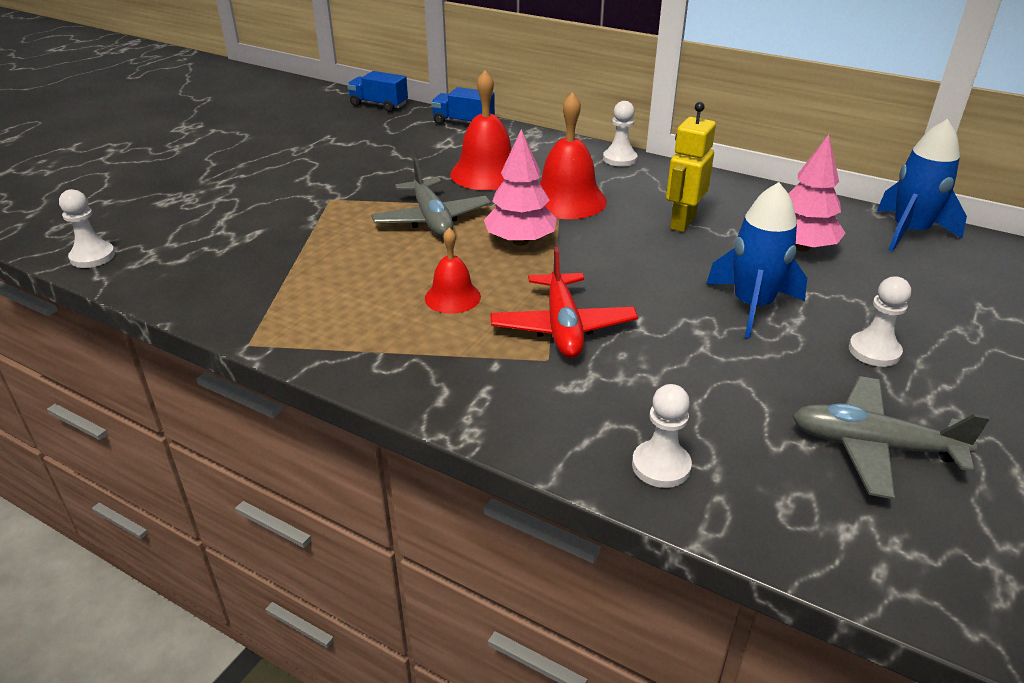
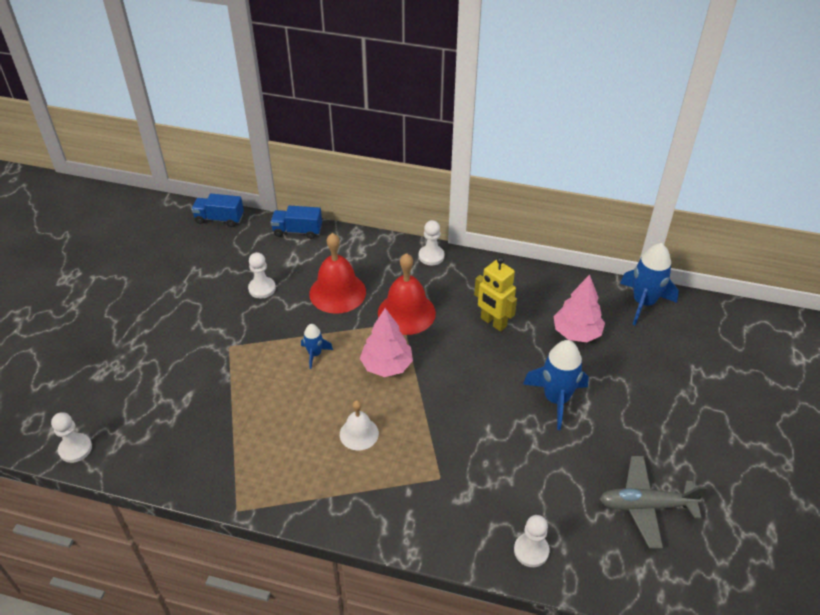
camera: 15 degrees left, 10 degrees up
(431, 219) = (315, 354): grey plane -> blue rocket
(452, 297) = (359, 433): red bell -> white bell
(562, 327) = (441, 446): red plane -> none
(682, 223) = (493, 322): yellow robot -> yellow robot turned 60 degrees counterclockwise
(874, 351) = (636, 424): white pawn -> white pawn (262, 288)

